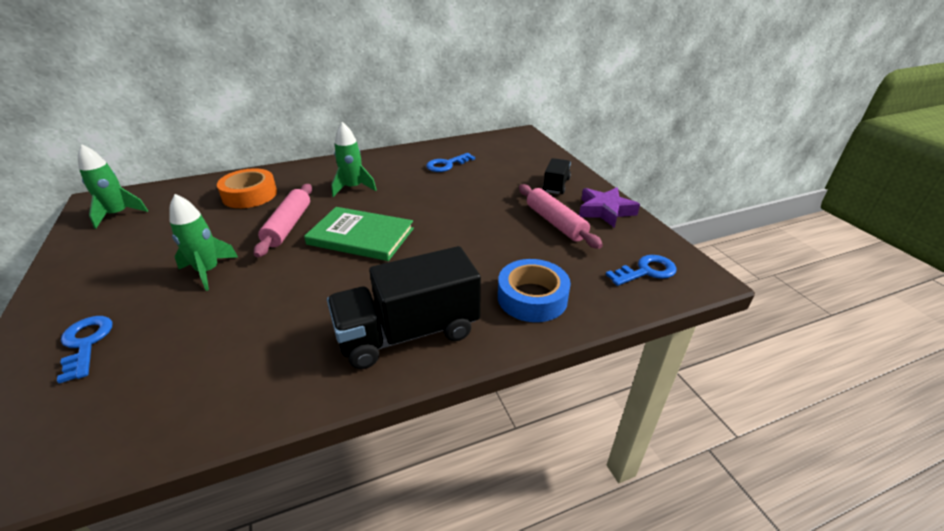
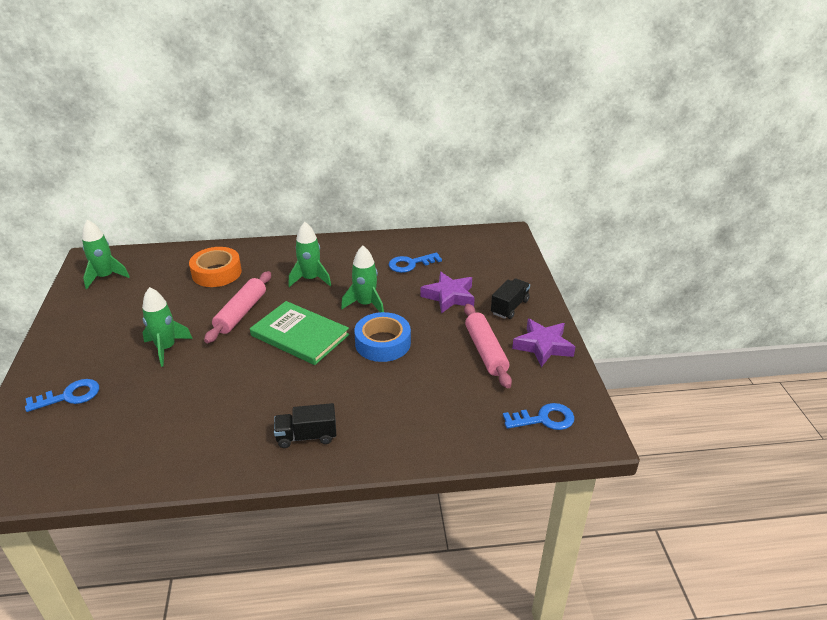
camera: 15 degrees right, 0 degrees up
(86, 343) = (69, 396): blue key -> blue key turned 75 degrees clockwise
(408, 333) = (306, 436): black truck -> black truck, size x0.52
(418, 201) = (365, 304): none -> green rocket
(496, 184) = (449, 296): none -> purple star
(532, 297) = (424, 425): blue tape -> blue tape (382, 343)

